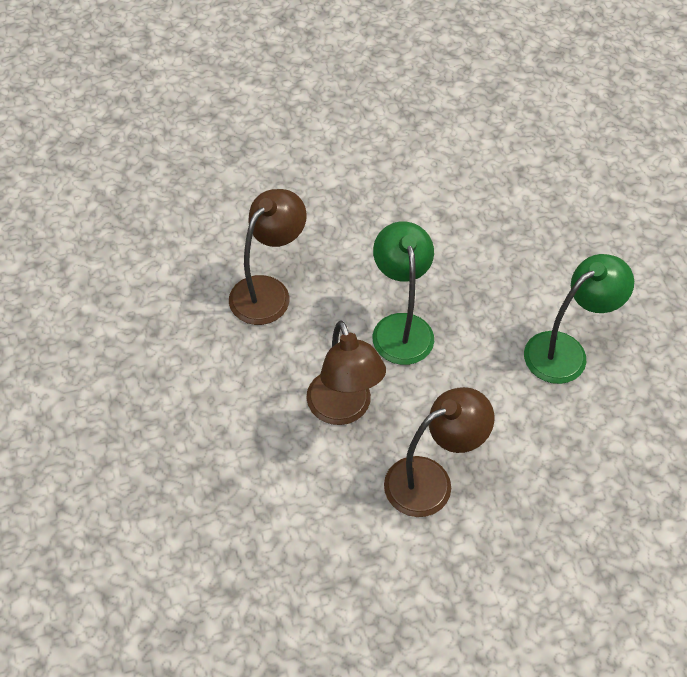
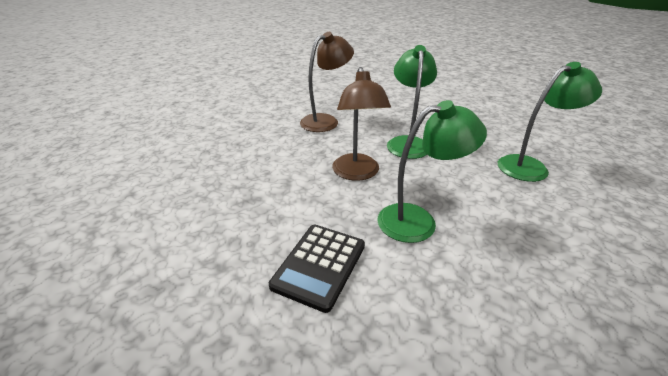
camera: 15 degrees right, 20 degrees down
(335, 568) = (319, 265): none -> black calculator
(431, 480) = (418, 220): brown lamp -> green lamp

